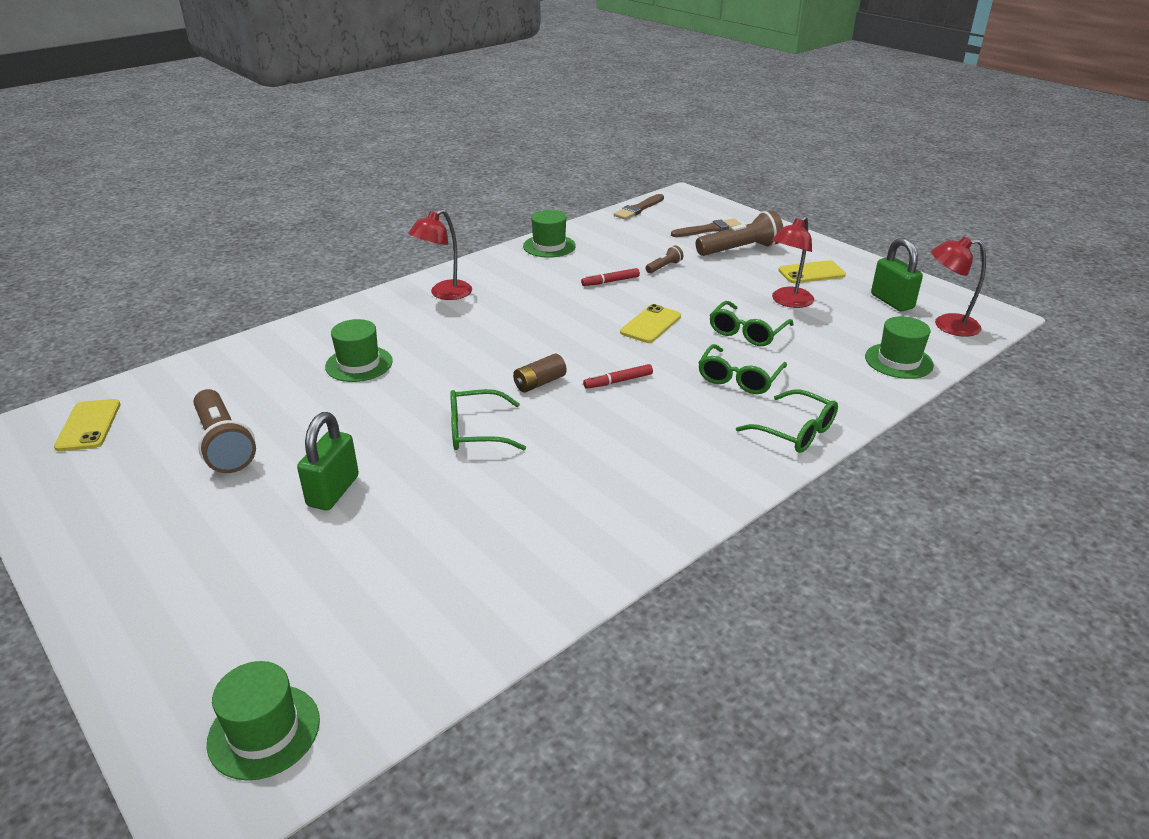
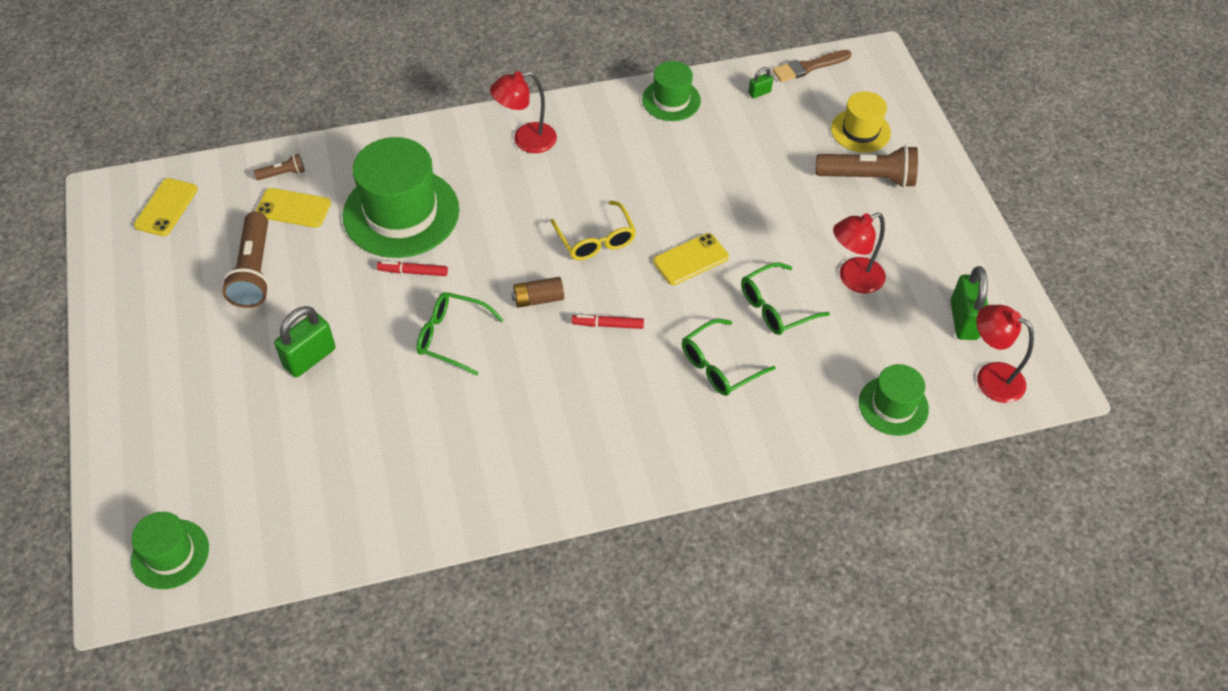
camera: 25 degrees right, 20 degrees up
(359, 364) = (401, 213): green hat -> green hat, size x1.84
(558, 334) = (596, 240): none -> yellow glasses
(610, 281) = (695, 180): red marker -> red marker (413, 272)
(614, 228) = (759, 92): none -> green padlock
(664, 267) = (766, 177): brown flashlight -> brown flashlight (283, 174)
(709, 229) = (860, 131): brown brush -> yellow hat
(795, 432) = (719, 451): green glasses -> none
(811, 273) = (915, 244): yellow phone -> yellow phone (293, 208)

